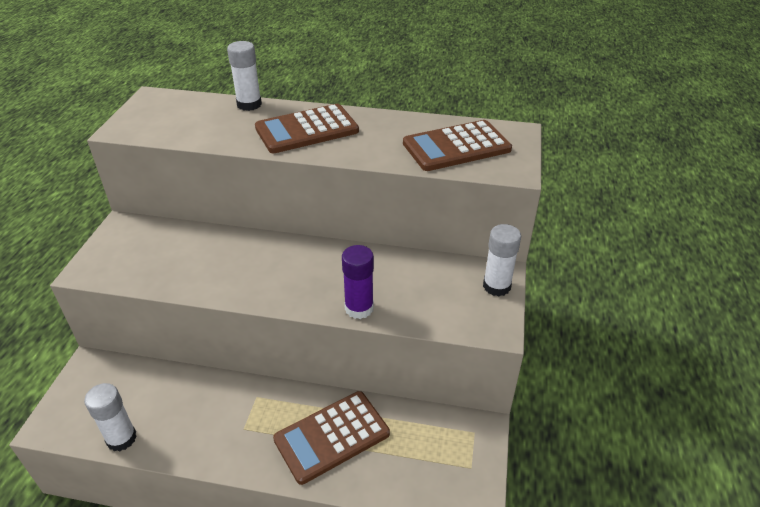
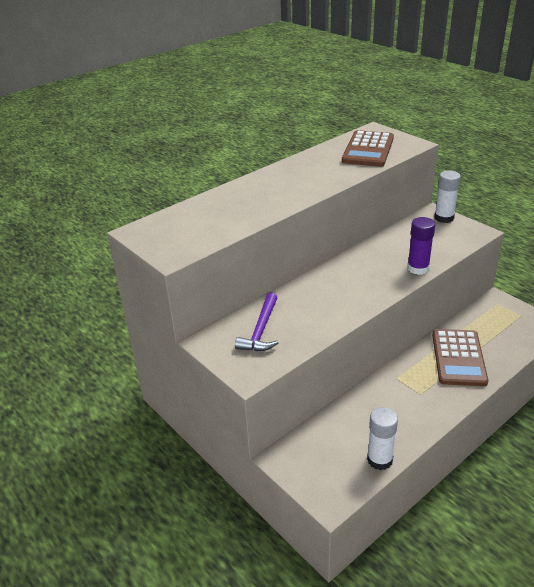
camera: 50 degrees left, 5 degrees down
(158, 248) = (261, 330): none -> purple hammer
(249, 104) = (214, 196): white glue stick -> none
(307, 130) = (282, 186): brown calculator -> none

